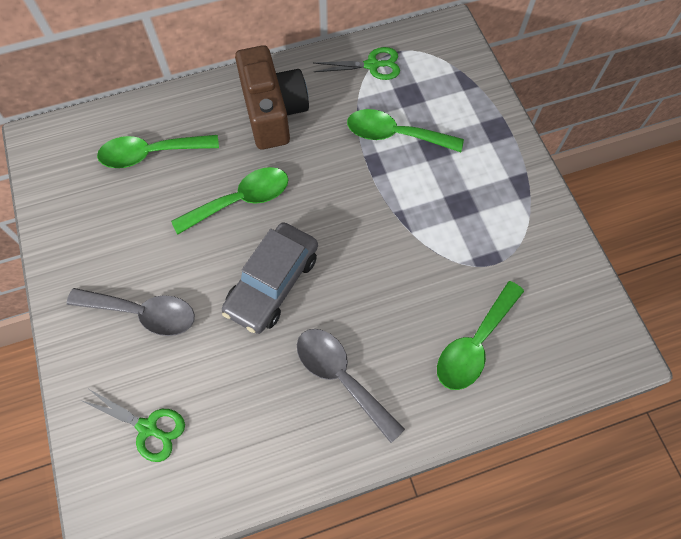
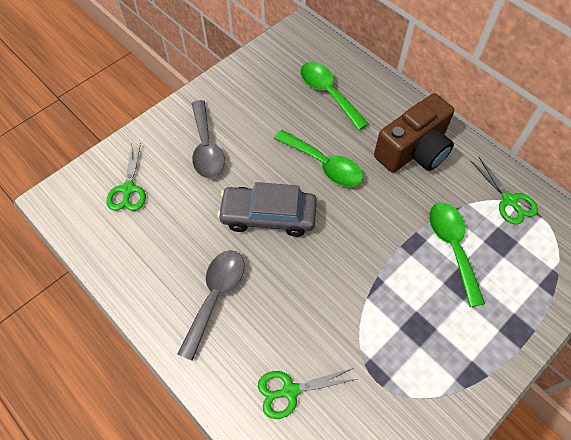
camera: 65 degrees right, 5 degrees down
(474, 344) = (290, 391): green spoon -> green scissors

